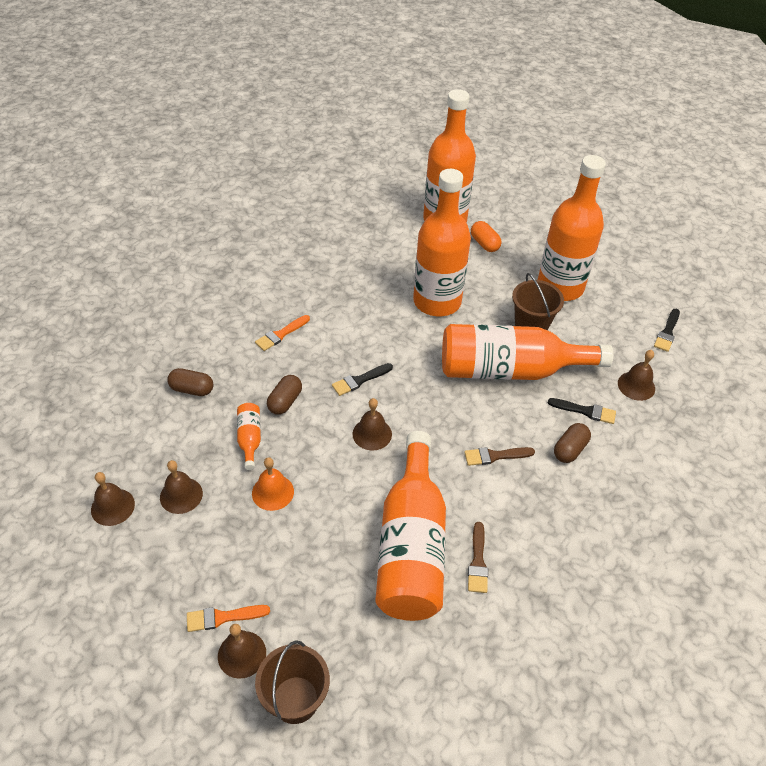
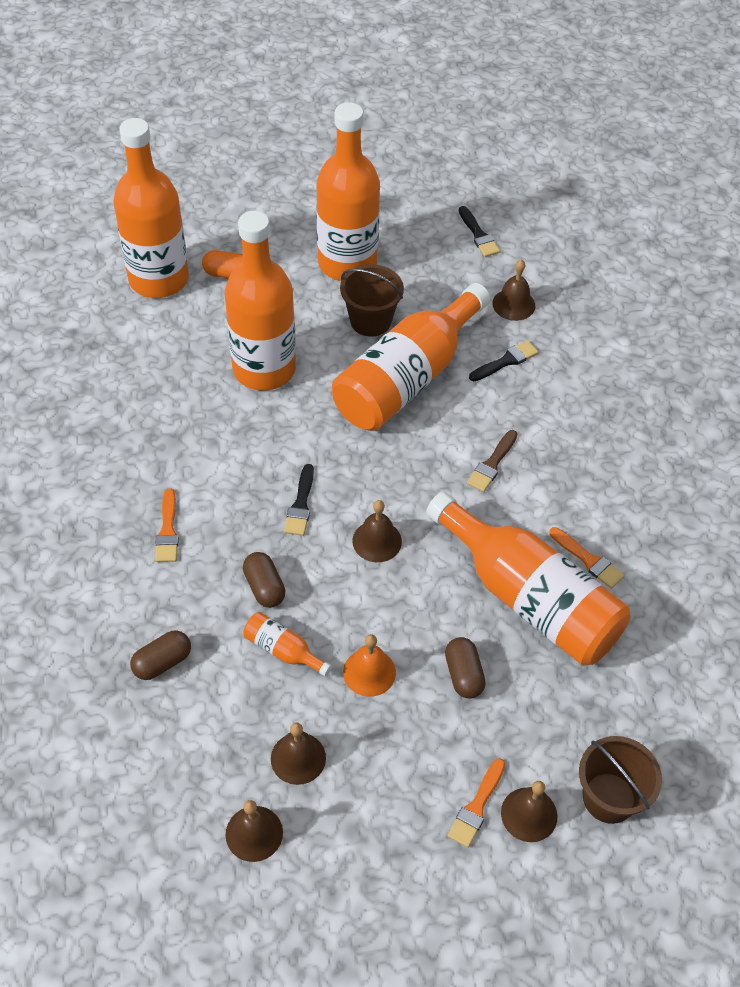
camera: 50 degrees left, 5 degrees up
(478, 562) = (588, 560): brown brush -> orange brush
(570, 449) = (535, 405): brown capsule -> brown capsule (463, 674)

